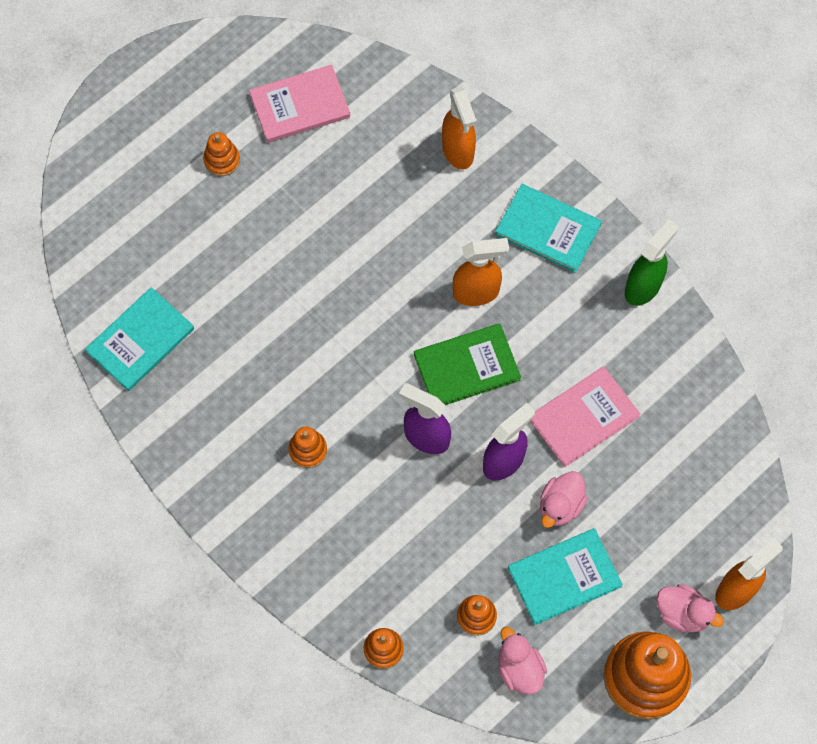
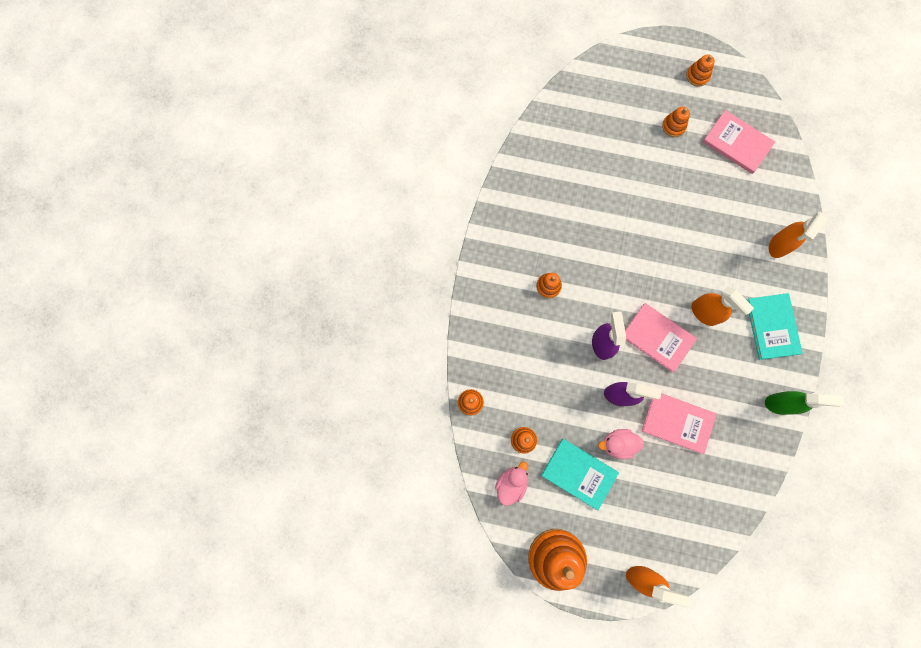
camera: 55 degrees right, 10 degrees up
(140, 340) = (543, 158): turquoise book -> none
(181, 88) = (697, 76): none -> orange stacking toy
(467, 367) = (657, 338): green book -> pink book
(683, 613) = (607, 555): pink duck -> none

